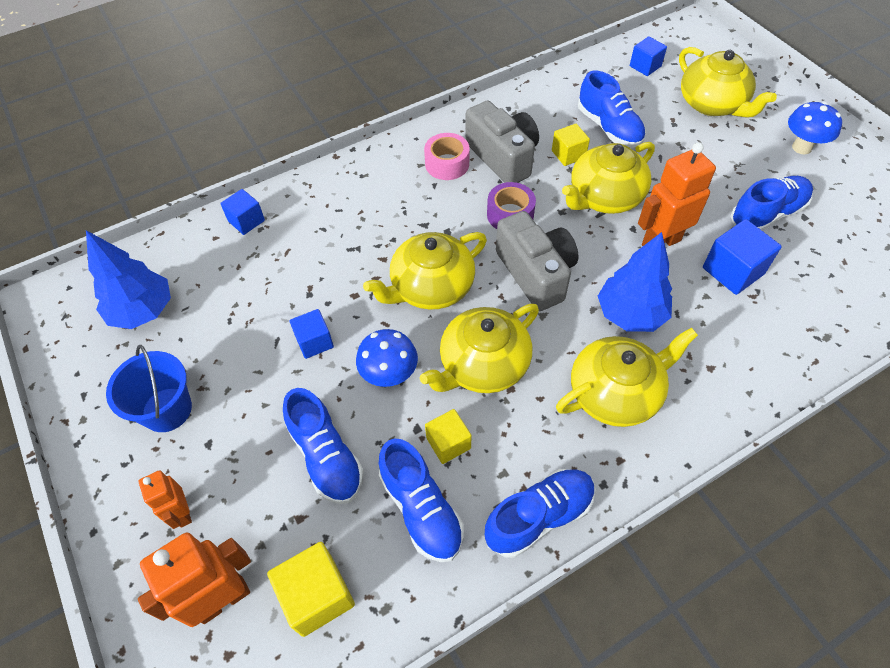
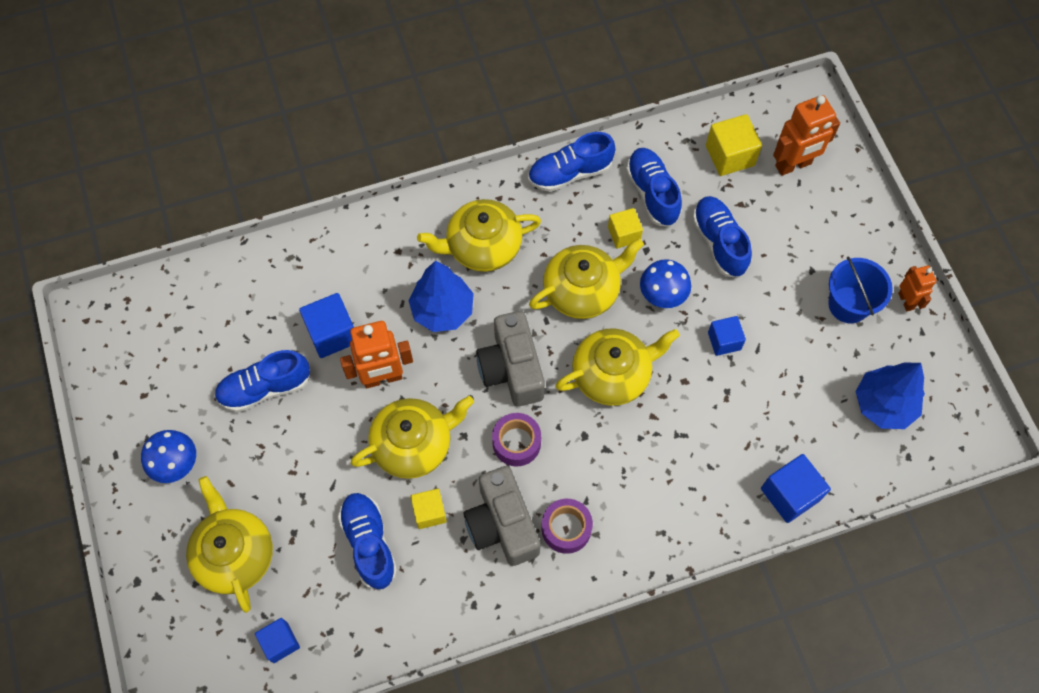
camera: 170 degrees left, 10 degrees up
(182, 513) = (827, 223): orange robot -> orange robot (906, 301)
(246, 221) = (790, 494): blue cube -> blue cube, size x1.53
(447, 164) = (566, 528): pink tape -> purple tape

